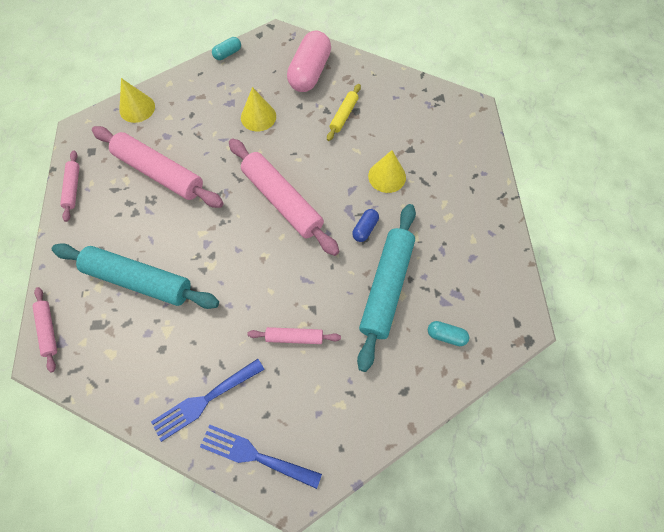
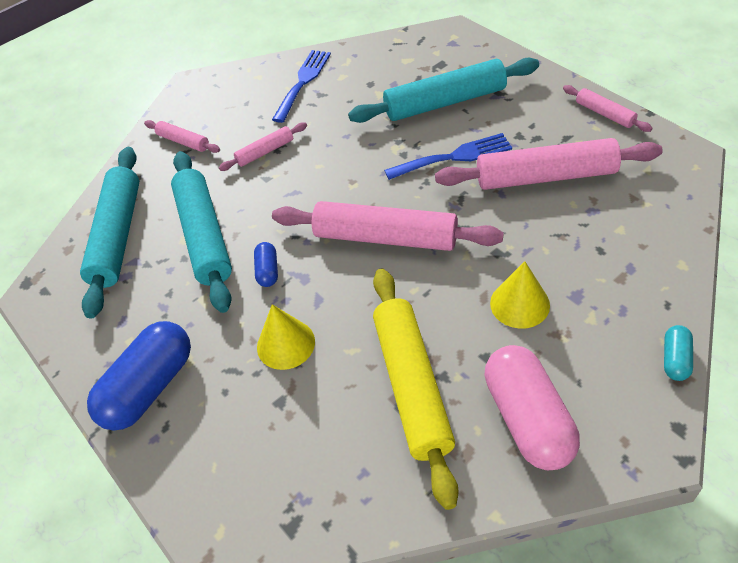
camera: 150 degrees right, 15 degrees down
(48, 330) = (472, 42): pink rolling pin -> pink rolling pin (183, 141)
(137, 108) = (669, 213): yellow cone -> none
(254, 455) = (236, 83): blue fork -> blue fork (454, 157)
(344, 115) = (412, 386): yellow rolling pin -> yellow rolling pin, size x2.03
(446, 336) = (118, 236): turquoise capsule -> turquoise rolling pin
(474, 202) = (149, 387): none -> blue capsule

